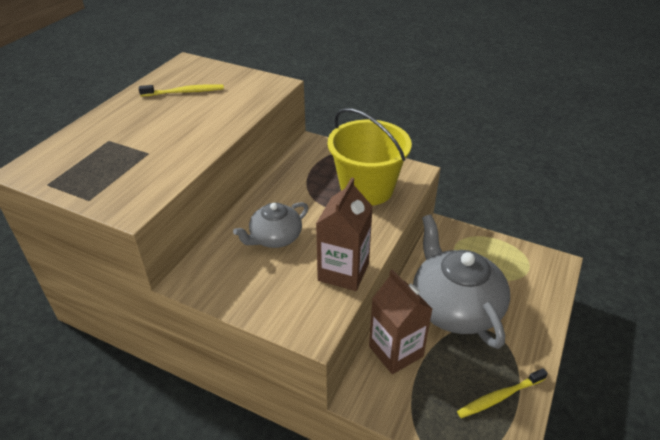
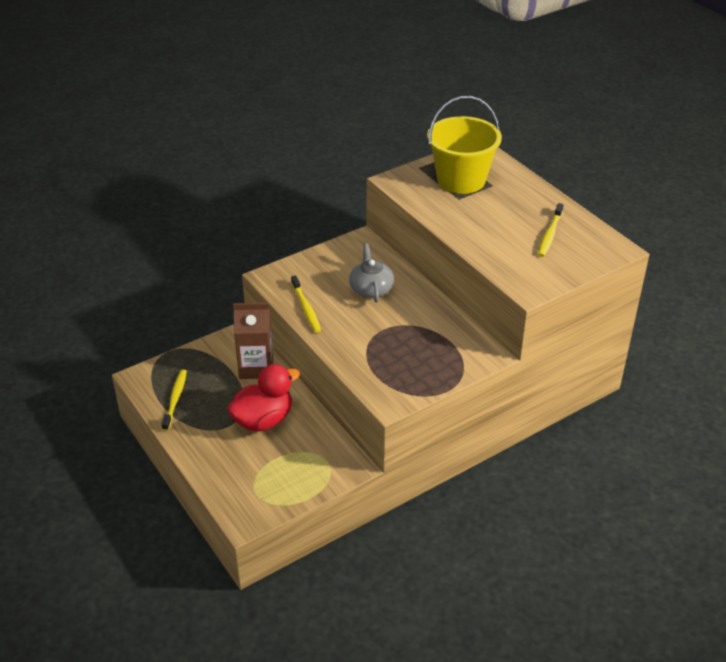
camera: 120 degrees right, 0 degrees up
(343, 272) = (306, 308): brown carton -> yellow toothbrush
(367, 188) = (390, 360): yellow bucket -> yellow bucket (461, 180)
(454, 307) = (263, 420): grey teapot -> red duck

